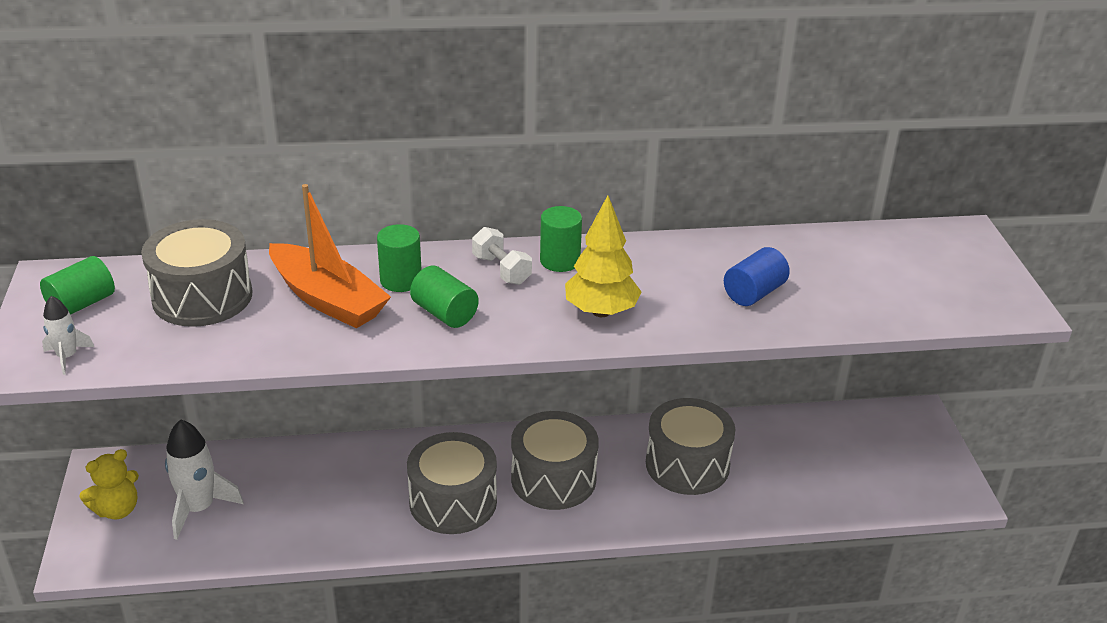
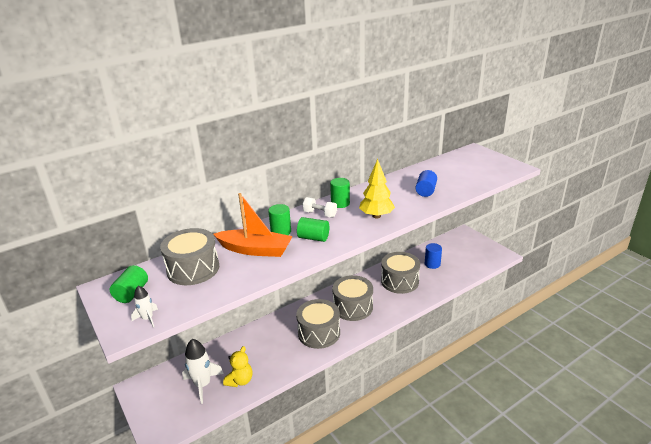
camera: 25 degrees left, 5 degrees down
(117, 509) = (160, 403): yellow teddy bear -> yellow teddy bear (240, 380)
(786, 455) = (432, 264): none -> blue cylinder

